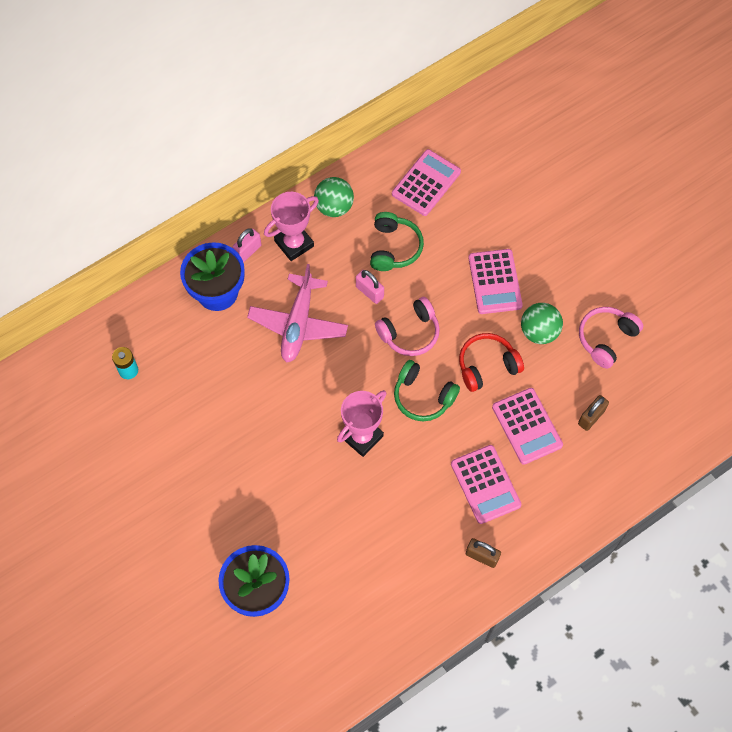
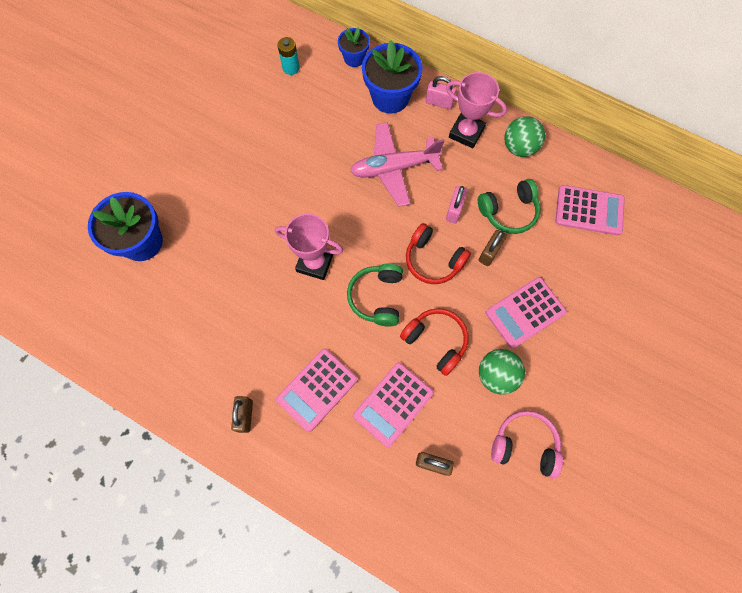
camera: 65 degrees right, 5 degrees up
(152, 305) = (354, 58): none -> blue flower pot
(410, 333) = (433, 260): pink headphones -> red headphones
(426, 283) = (489, 253): none -> brown padlock

